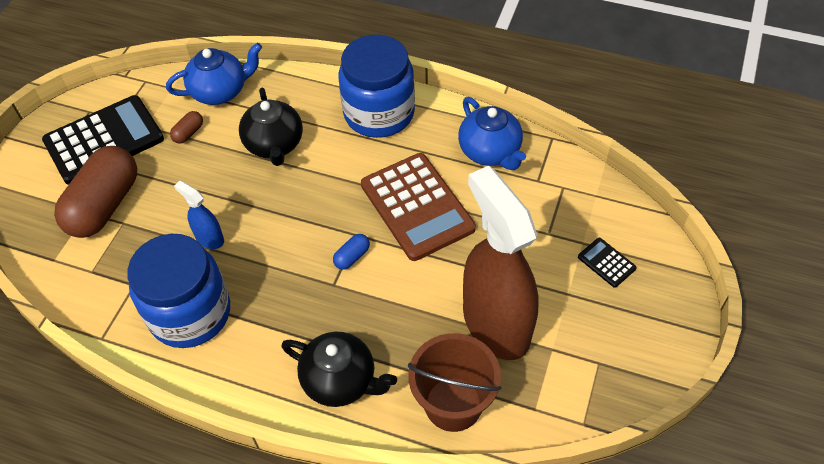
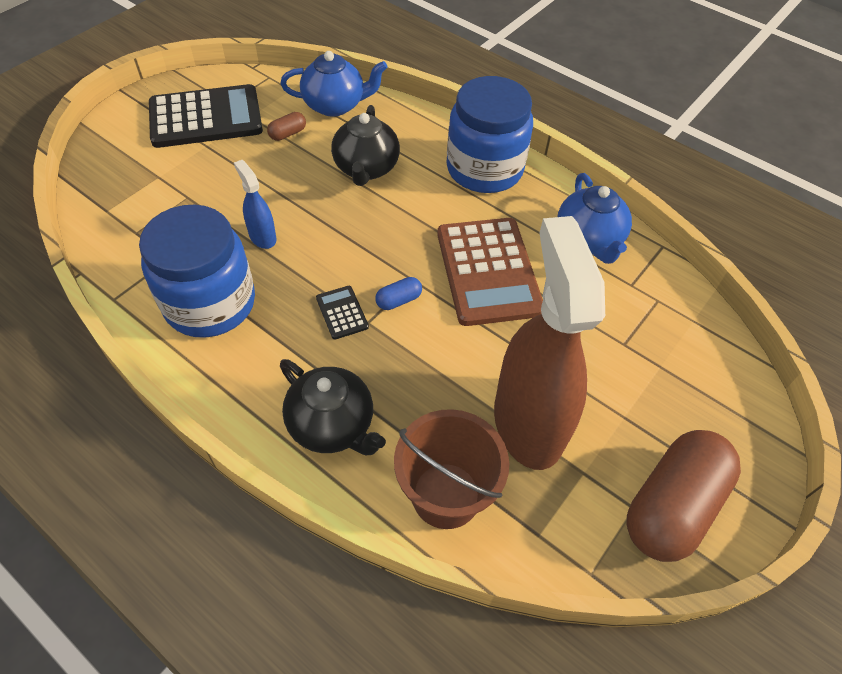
camera: 15 degrees right, 0 degrees up
(104, 205) = (178, 176): brown capsule -> brown capsule (672, 506)
(606, 263) = (681, 397): black calculator -> black calculator (342, 312)

